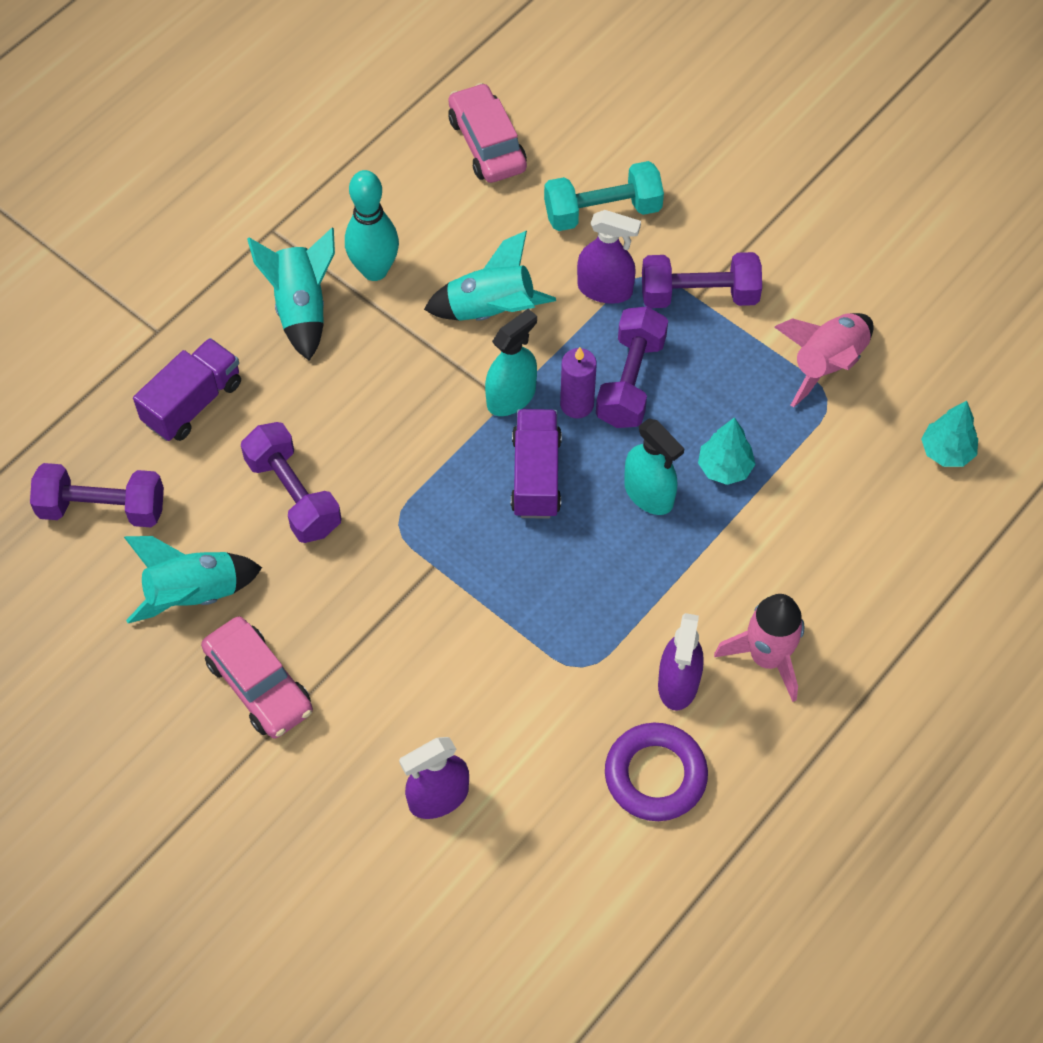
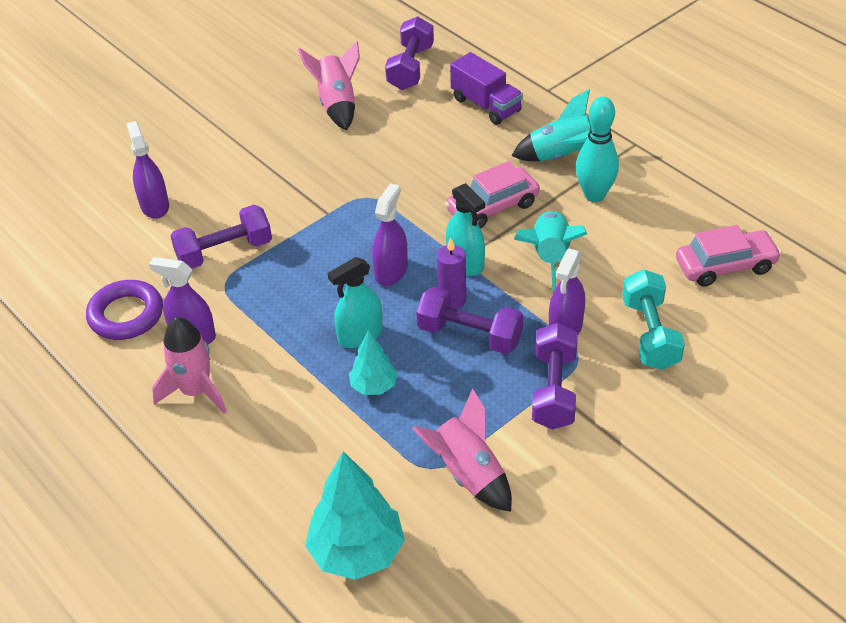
camera: 100 degrees right, 15 degrees down
(193, 594) = (337, 104): turquoise rocket -> pink rocket
(259, 685) = (263, 130): pink car -> pink car (492, 207)
(293, 495) = (402, 148): purple dumbbell -> purple dumbbell (224, 252)
(536, 476) = (391, 271): purple truck -> purple spray bottle
(946, 452) = (356, 552): turquoise tree -> turquoise tree, size x1.79

